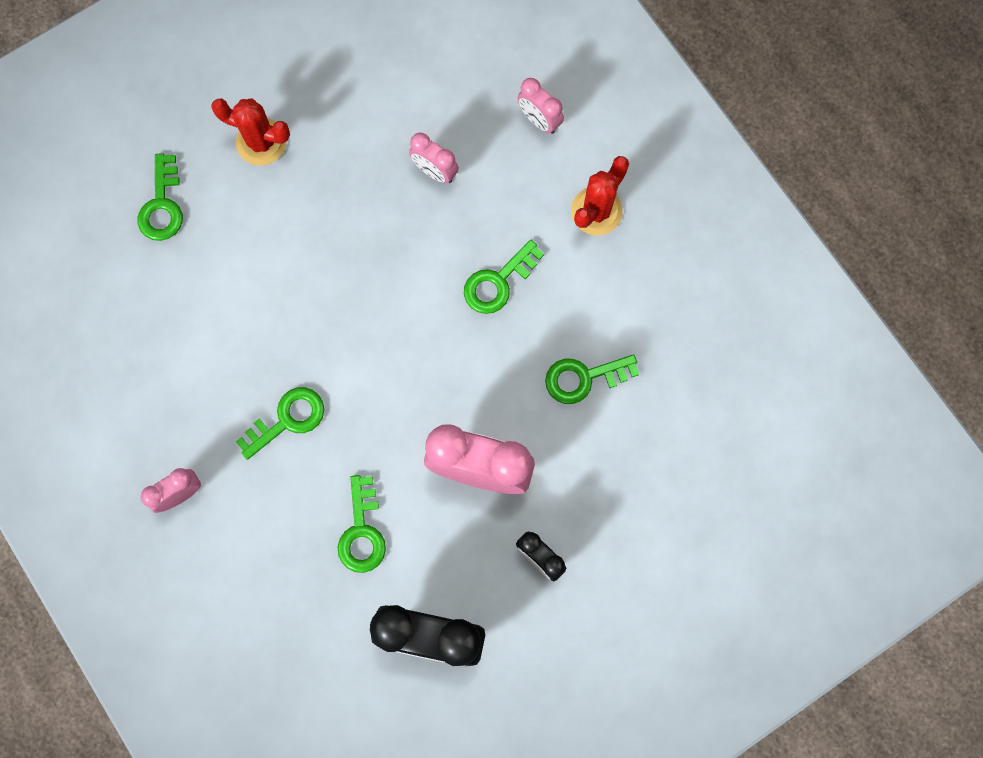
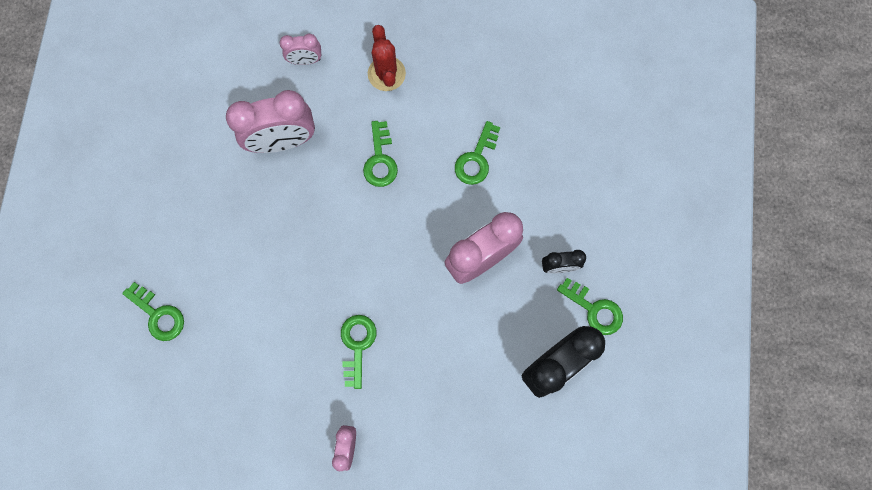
camera: 50 degrees left, 0 degrees up
(261, 142) = (173, 225): red cactus -> none
(362, 532) = (461, 355): green key -> green key (594, 309)
(435, 171) = (283, 141): pink clock -> pink clock, size x1.94

